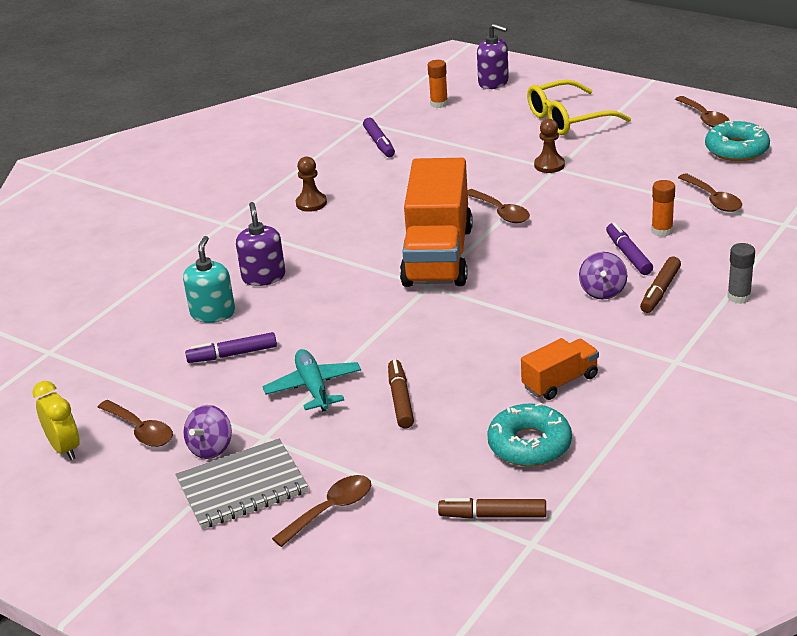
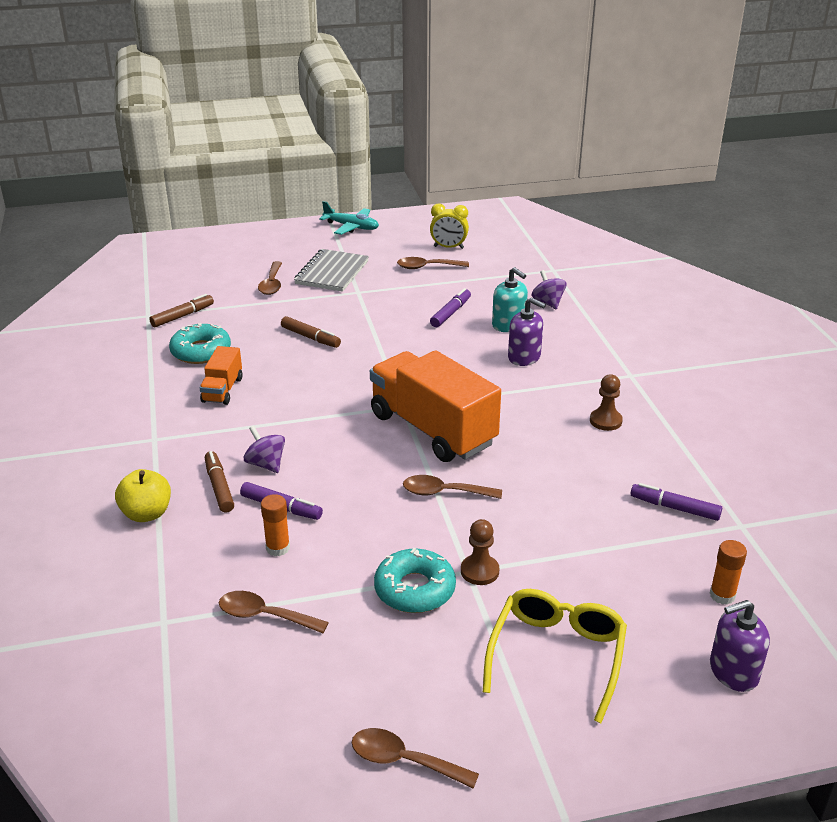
camera: 130 degrees right, 0 degrees up
(211, 448) = (377, 277): purple spinning top -> purple spinning top (548, 303)
(313, 387) = (372, 320): turquoise plane -> turquoise plane (351, 227)
(736, 149) = (308, 717): turquoise donut -> turquoise donut (414, 589)
(739, 297) = (147, 514): grey glue stick -> yellow apple

